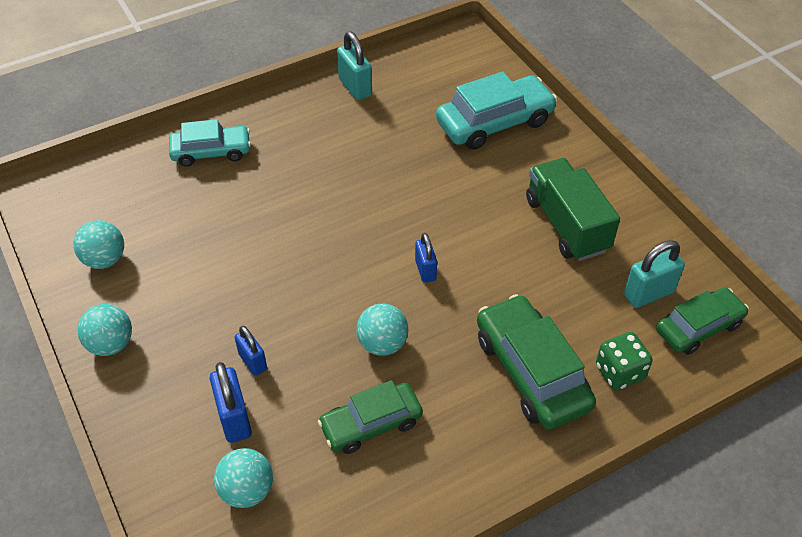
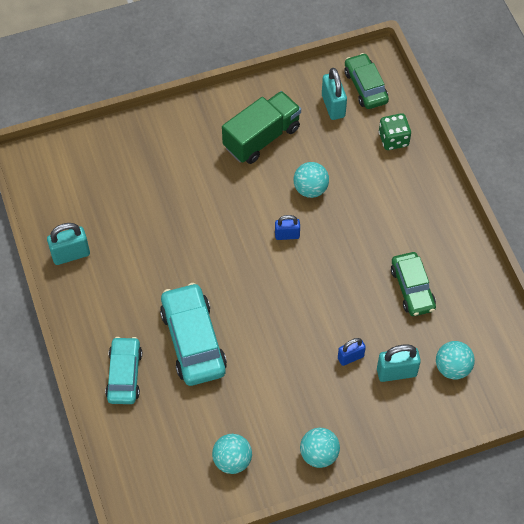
camera: 80 degrees left, 10 degrees up
(234, 418) = (396, 372): blue padlock -> turquoise padlock
(382, 344) = (348, 272): turquoise ball -> turquoise ball (310, 189)
(494, 122) = (142, 160): turquoise car -> turquoise car (193, 340)
(531, 371) = (385, 188): green car -> none
(566, 225) = (261, 138): green truck -> green truck turned 150 degrees clockwise

